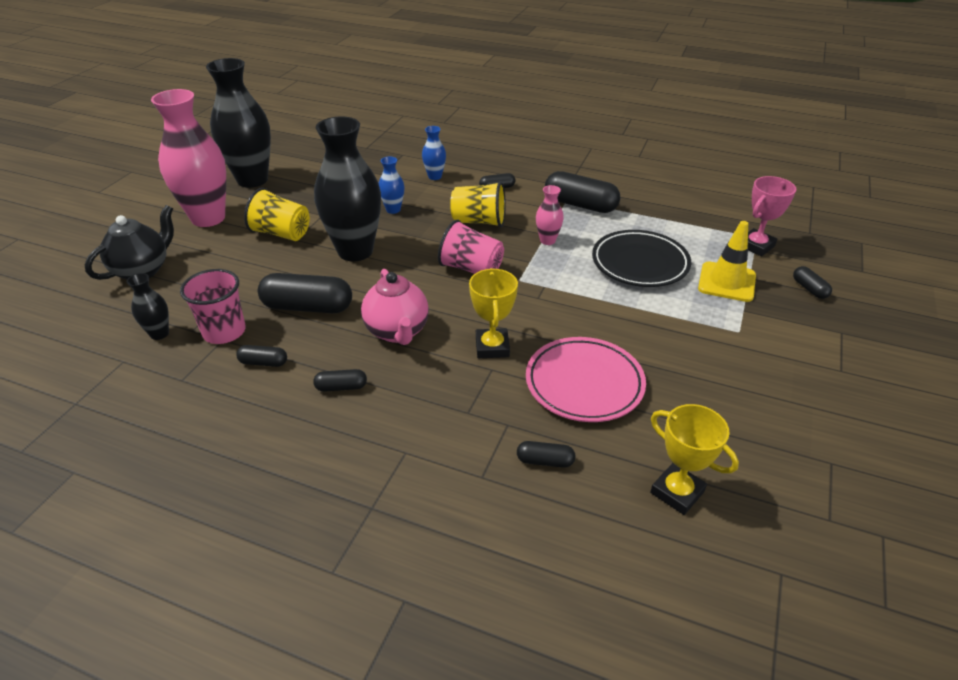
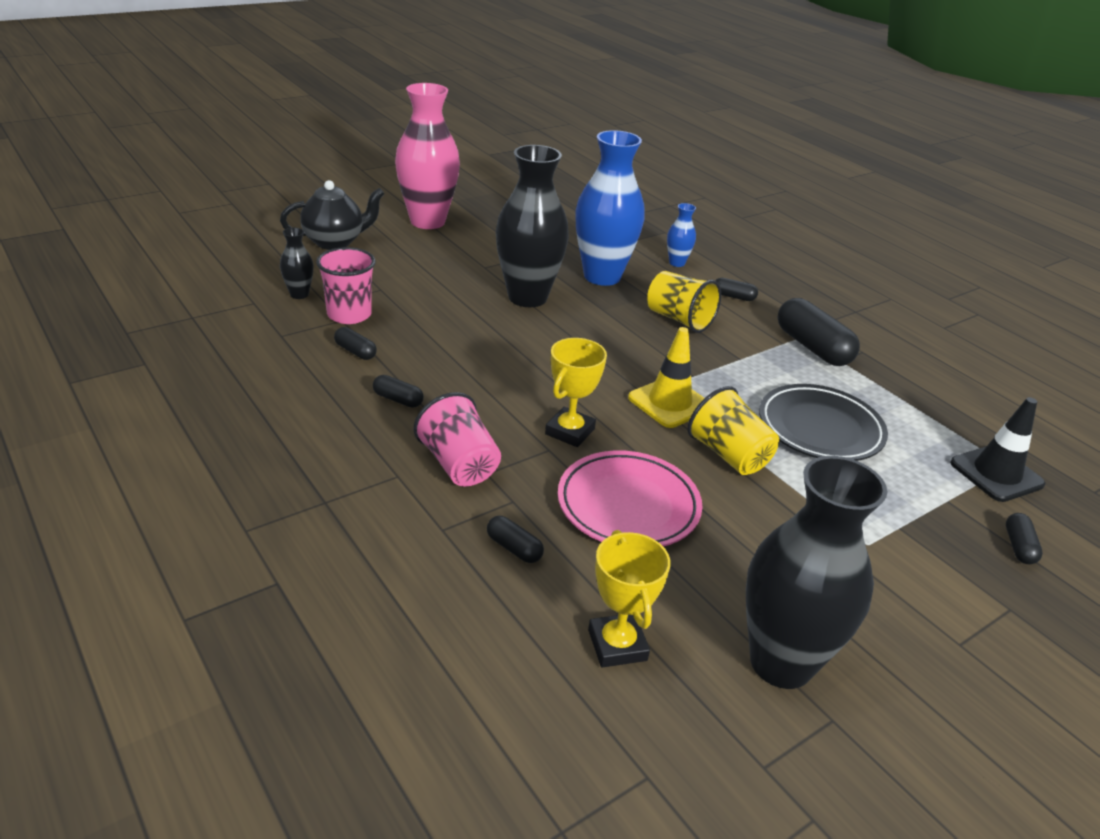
camera: 30 degrees right, 5 degrees down
(252, 180) = (497, 204): black vase -> black vase (781, 663)
(281, 233) = (477, 257): yellow cup -> yellow cup (729, 455)
(307, 307) = (436, 325): black capsule -> none
(393, 210) = (602, 276): blue vase -> blue vase, size x2.25
(397, 332) = (494, 379): pink teapot -> none
(471, 269) = (624, 357): pink cup -> pink cup (459, 465)
(547, 240) = (735, 365): pink vase -> none
(726, 282) = (910, 492): yellow traffic cone -> yellow traffic cone (669, 403)
(756, 246) = (996, 474): pink trophy -> black traffic cone

